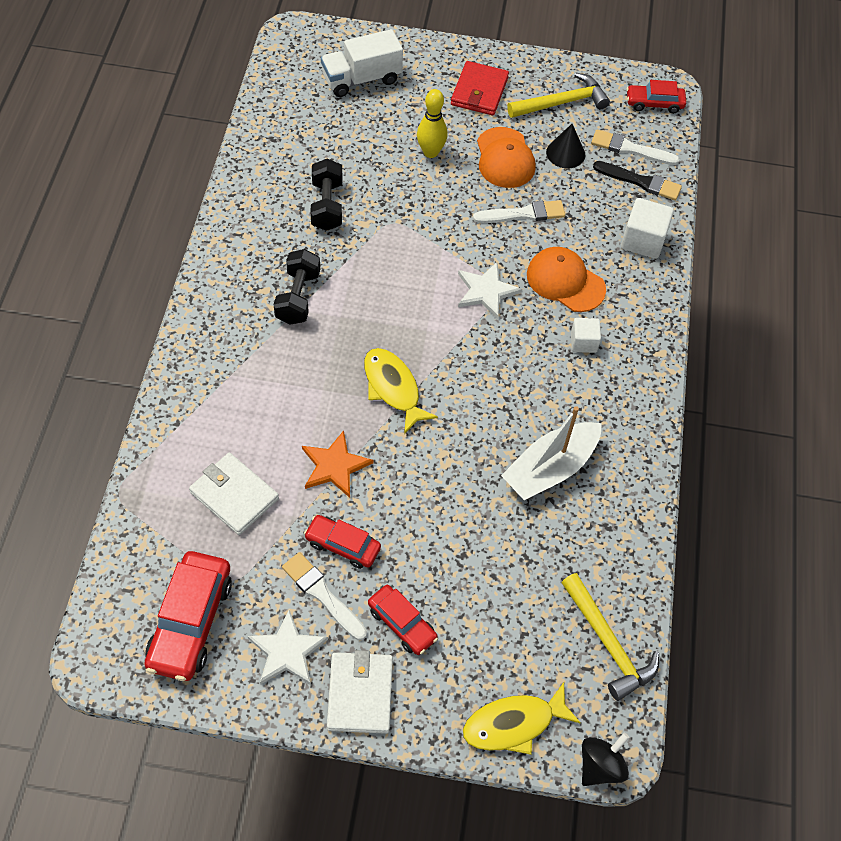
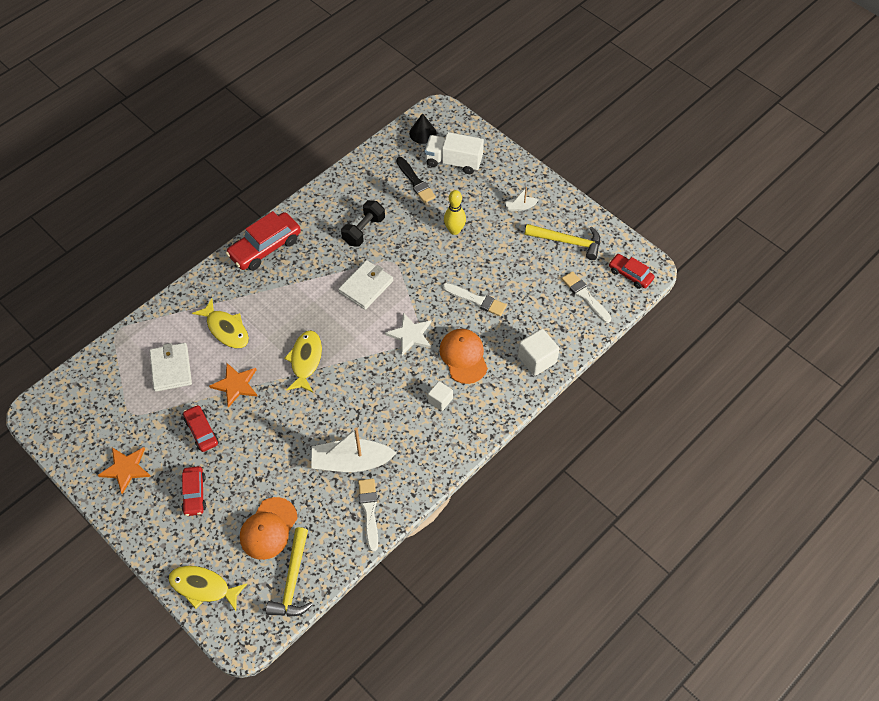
camera: 40 degrees right, 0 degrees up
(190, 622) = (93, 422): red car -> red car (265, 247)
(262, 409) = (226, 329): none -> yellow fish
(287, 651) = (126, 469): white star -> orange star
(298, 297) = (300, 276): black dumbbell -> none
(322, 594) = (168, 451): white brush -> white brush (369, 511)
(360, 694) = (141, 516): white wallet -> white wallet (366, 286)
(479, 91) = (520, 207): red wallet -> white boat
(505, 158) = (497, 258): orange cap -> orange cap (268, 528)
(565, 153) = (539, 276): black cone -> black cone (422, 133)
(600, 766) = (227, 642): black spinning top -> none
(640, 182) = (571, 321): black brush -> black brush (415, 182)

